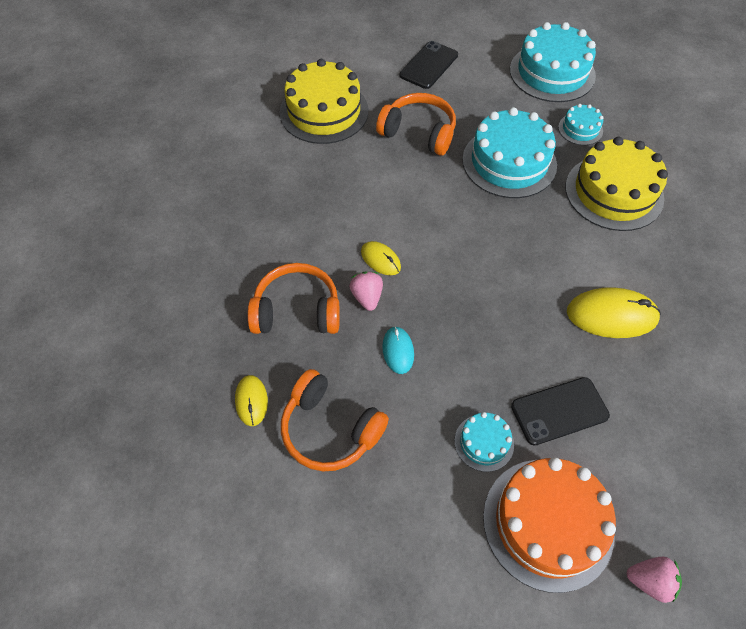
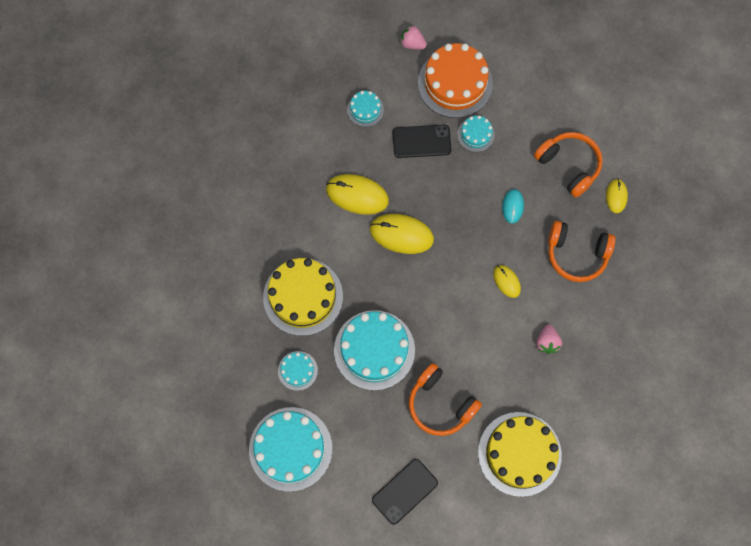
camera: 165 degrees left, 15 degrees up
(367, 297) = (524, 252): pink strawberry -> pink strawberry (547, 342)
(532, 282) = (401, 234): none -> yellow mouse
(664, 438) = (365, 110): none -> turquoise cake

